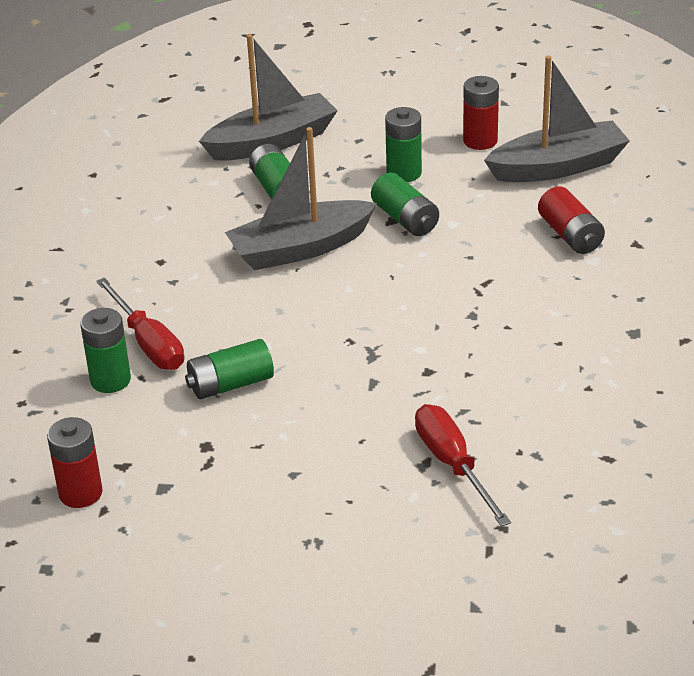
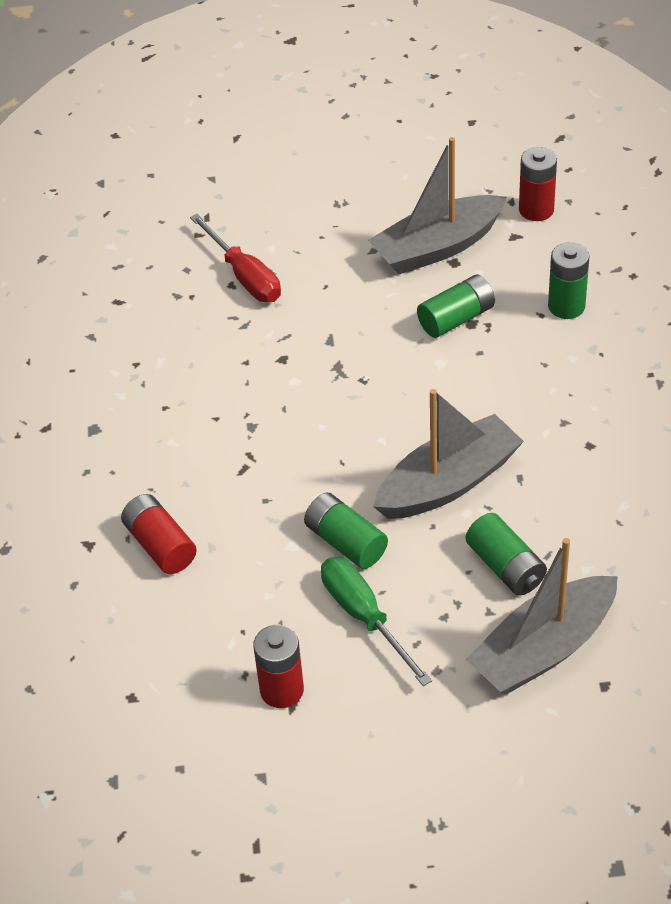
camera: 170 degrees right, 10 degrees up
(148, 343) = (551, 348): red screwdriver -> none
(404, 173) = (364, 617): green battery -> green screwdriver
(558, 167) = (180, 655): grey boat -> grey boat (437, 247)

